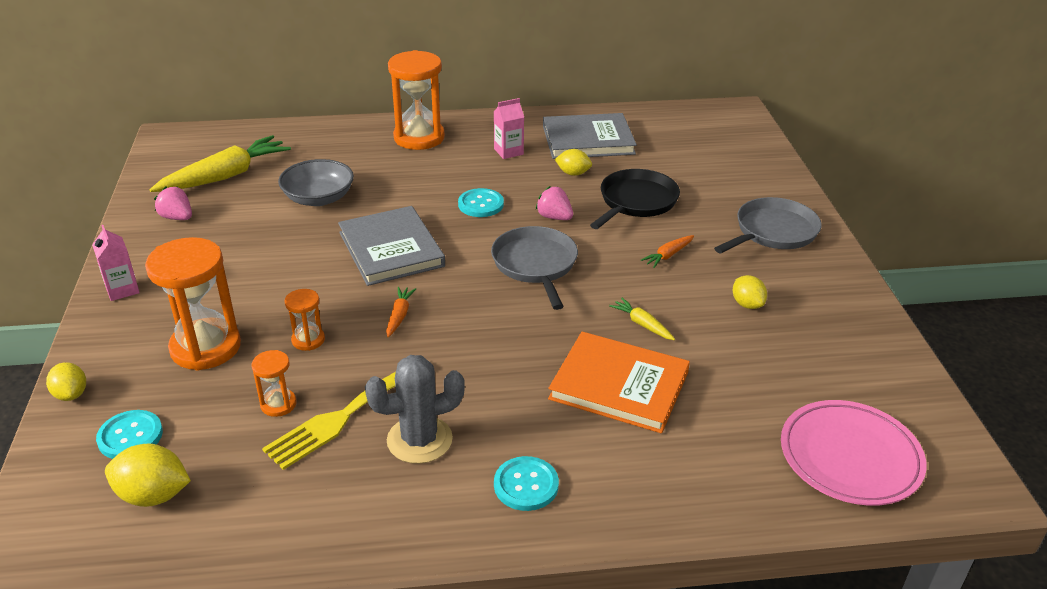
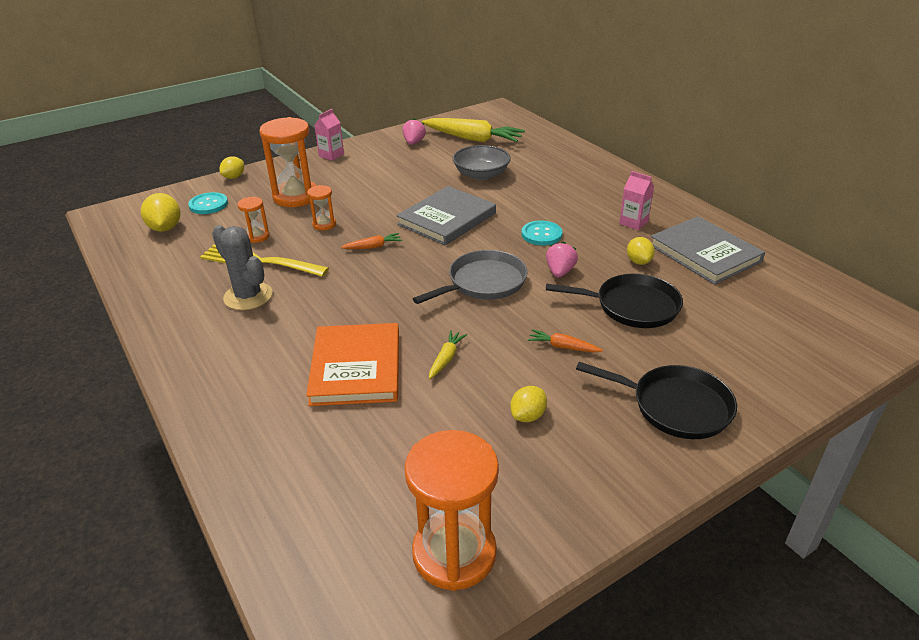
camera: 65 degrees right, 0 degrees up
(419, 138) = (604, 182): orange hourglass -> orange hourglass (454, 553)
(526, 485) = (221, 354): turquoise button -> none
(773, 232) = (676, 406): grey pan -> black pan
(850, 457) = (334, 540): pink plate -> none

